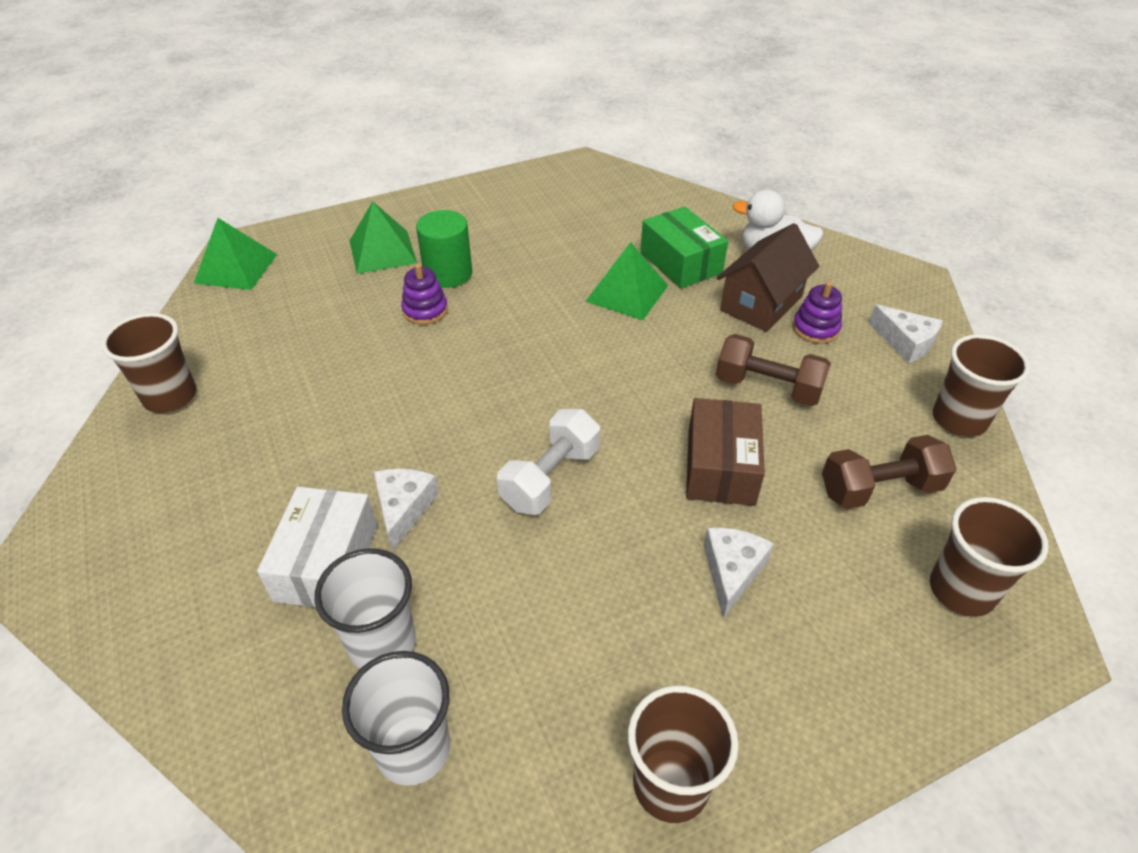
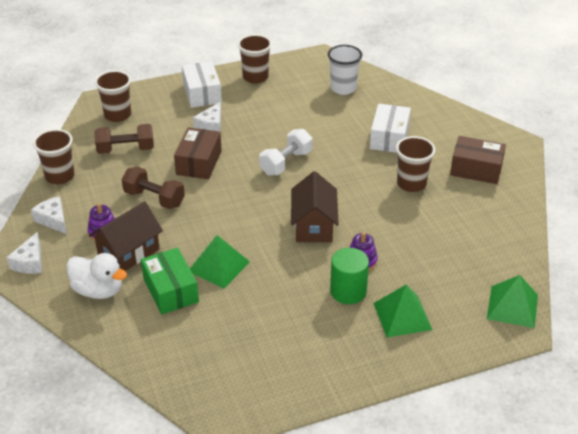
camera: 175 degrees left, 5 degrees down
(170, 397) = (504, 213): brown cup -> brown cup (411, 184)
(172, 487) = (476, 169): none -> brown box
(382, 643) = (359, 113): white cup -> none
(403, 508) = (358, 154): white cheese -> white cheese (30, 262)
(494, 357) = (314, 226): none -> brown house
(796, 691) = (202, 93): none -> white box

